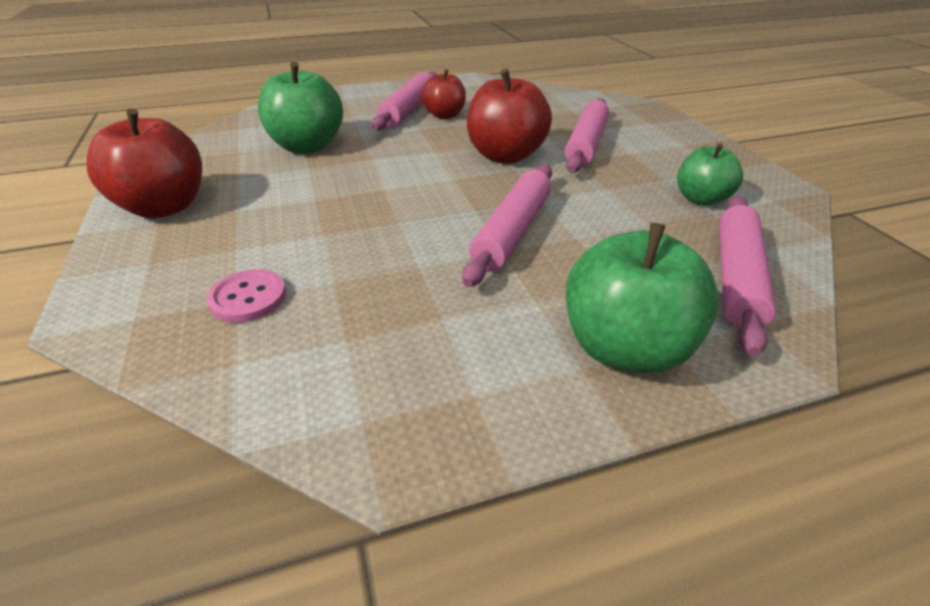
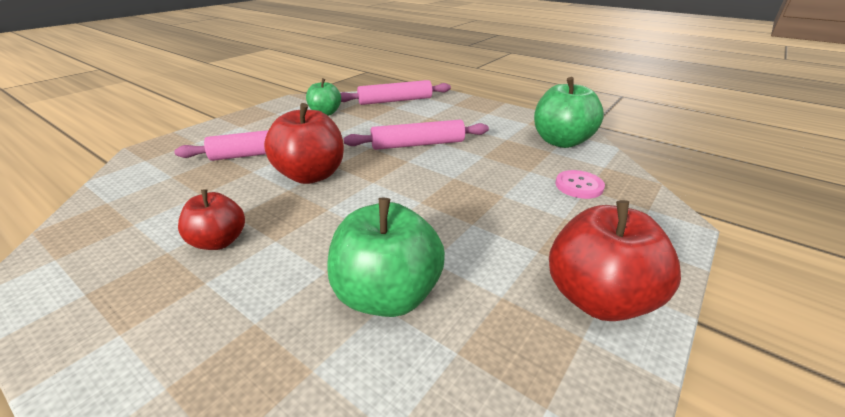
camera: 125 degrees left, 5 degrees down
(408, 110) = (207, 279): pink rolling pin -> none
(625, 348) = (467, 109): green apple -> green apple (561, 141)

